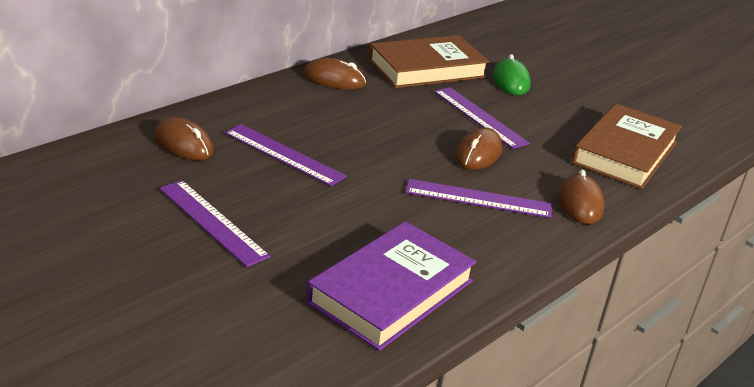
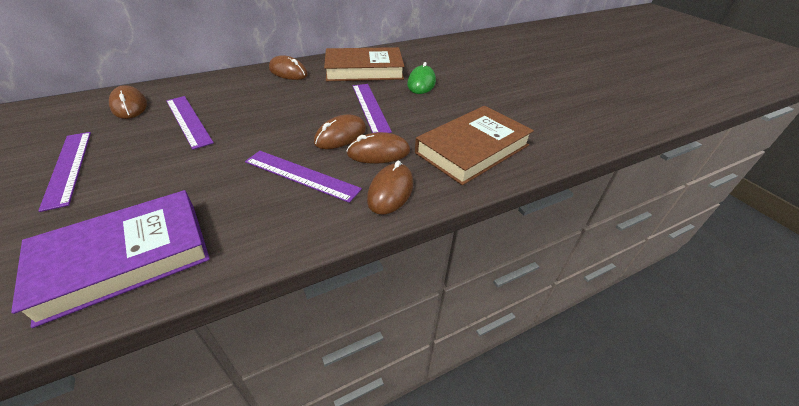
camera: 20 degrees right, 10 degrees up
(535, 167) = (378, 152): none -> brown mouse

